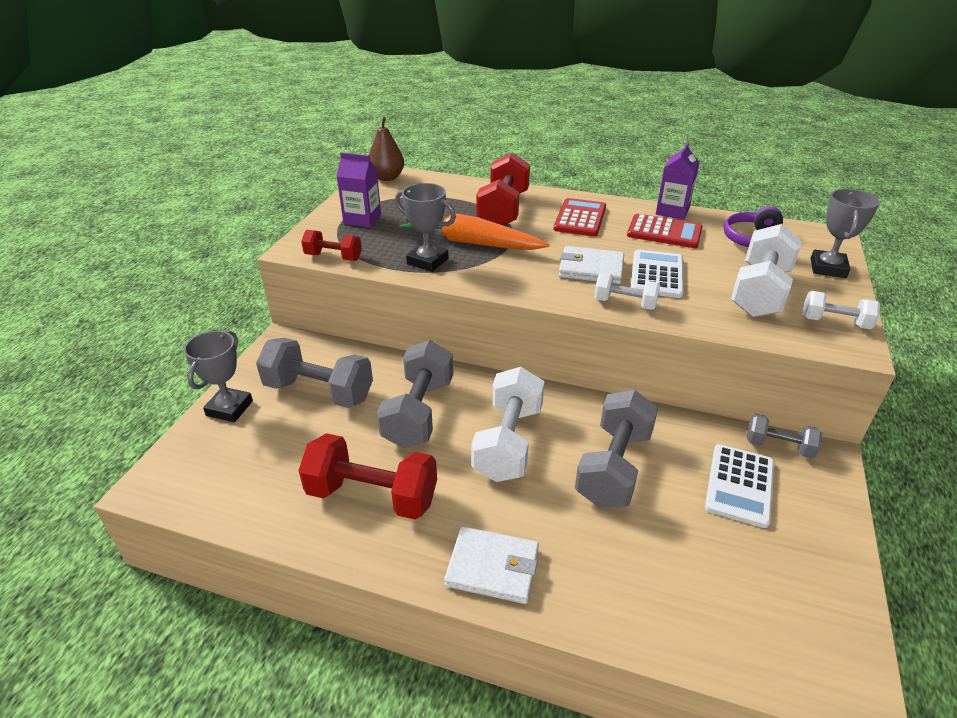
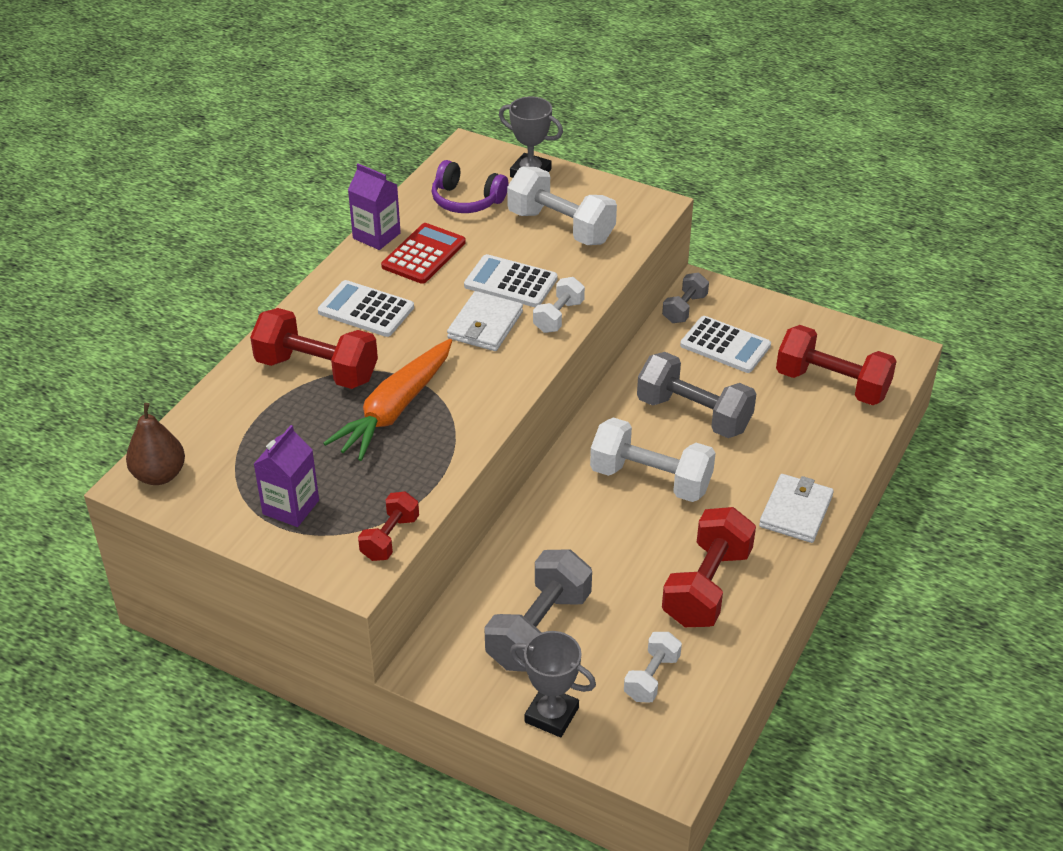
camera: 80 degrees left, 5 degrees up
(419, 412) = (593, 543): grey dumbbell -> none
(427, 261) = (428, 451): grey trophy -> none
(580, 218) = (366, 309): red calculator -> white calculator
(730, 598) = (832, 385): none -> red dumbbell
(834, 322) = (619, 201): white dumbbell -> white dumbbell (651, 677)

